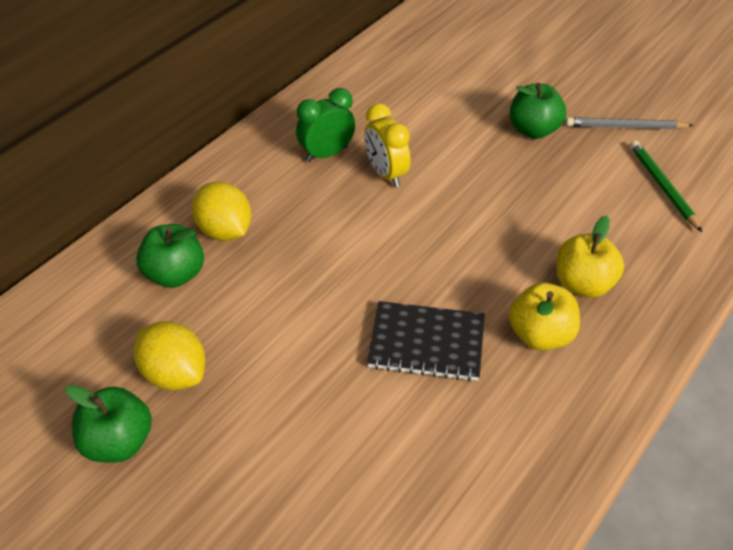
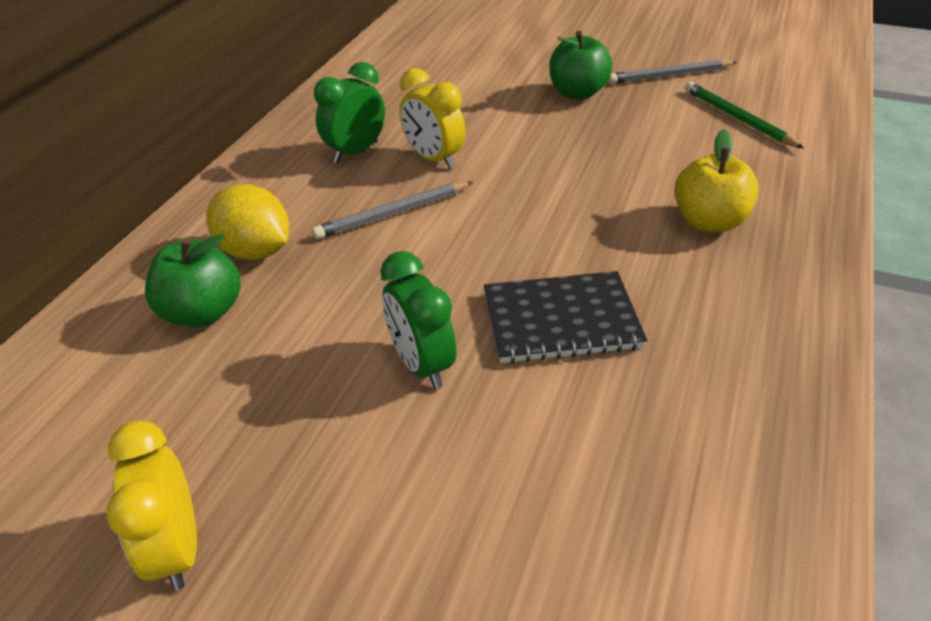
camera: 15 degrees left, 5 degrees down
(118, 442) = (176, 548): green apple -> yellow clock
(174, 374) = (237, 433): yellow lemon -> none
(312, 354) = (421, 364): none -> green clock
(336, 220) = (393, 213): none -> grey pencil
(540, 335) = (690, 282): yellow apple -> none

